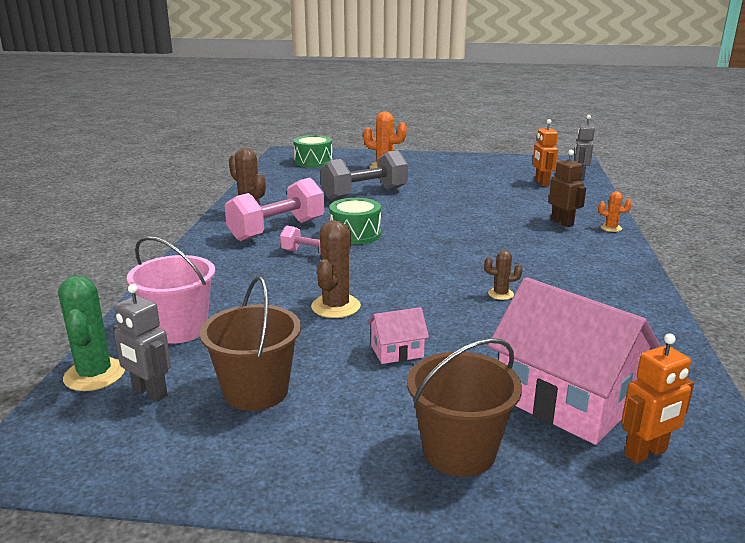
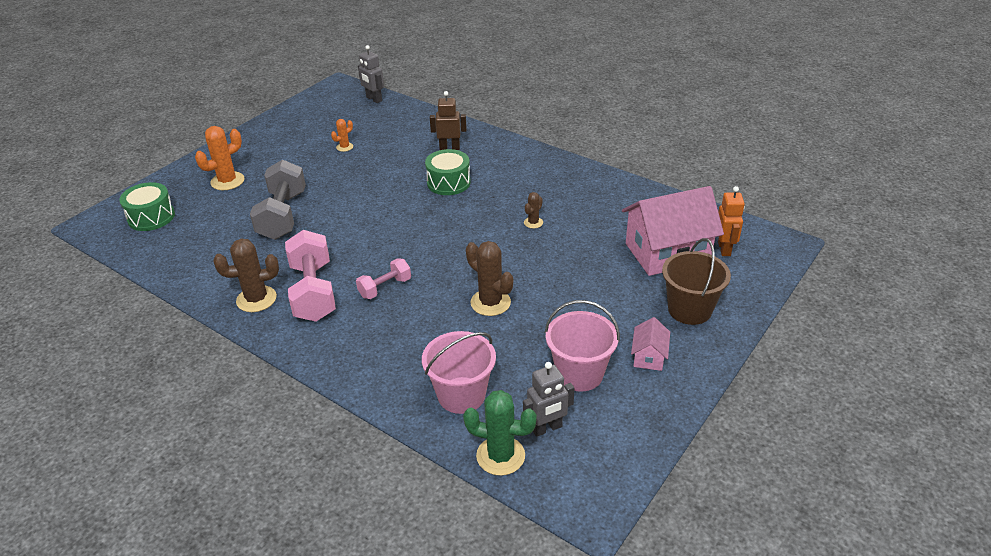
camera: 60 degrees left, 15 degrees up
(256, 391) = (579, 374): brown bucket -> pink bucket
(355, 234) = (369, 251): green drum -> green drum (448, 182)
(397, 351) = (573, 295): pink house -> pink house (649, 356)
(541, 183) = (365, 121): orange robot -> none
(611, 228) = (478, 133): orange cactus -> orange cactus (344, 147)

